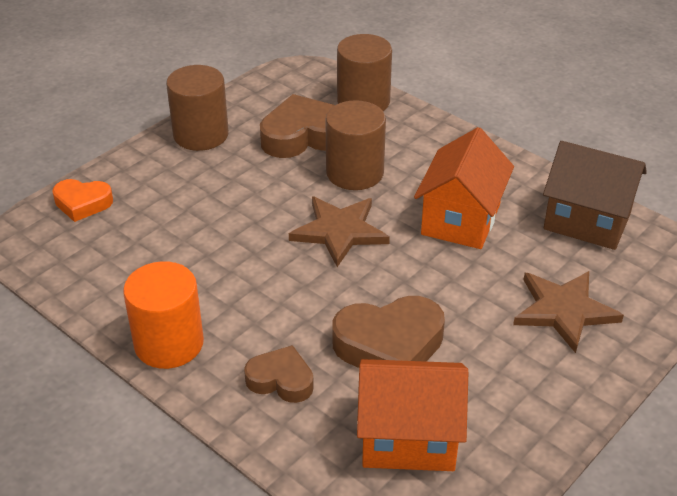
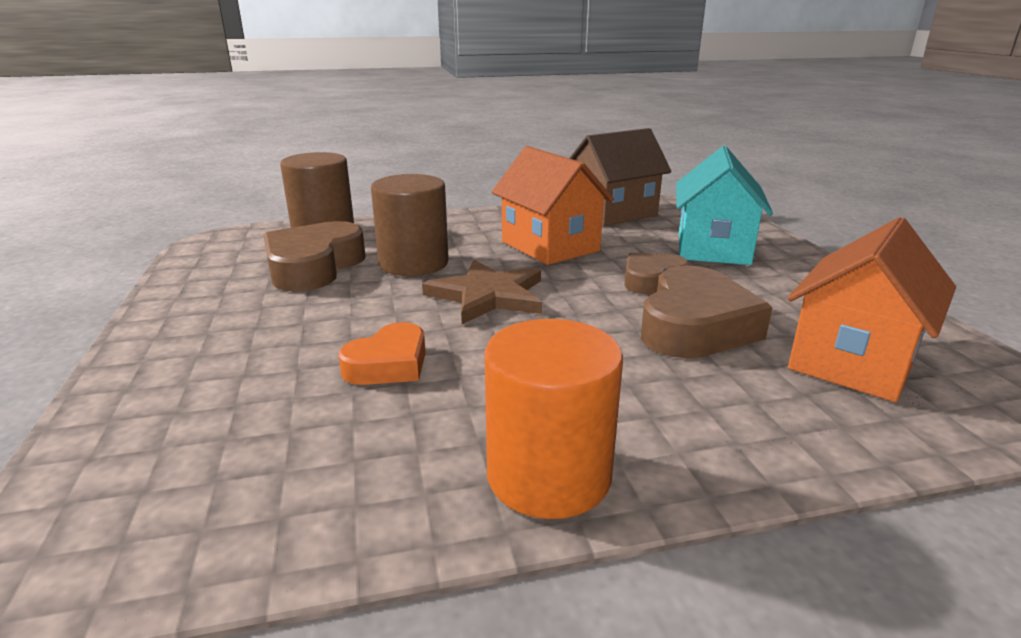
camera: 55 degrees left, 15 degrees down
(82, 203) = (119, 450): orange heart -> orange heart (388, 364)
(201, 135) = (189, 314): brown cylinder -> none
(281, 380) = (703, 407): brown heart -> brown heart (651, 280)
(564, 311) = (713, 248): brown star -> turquoise house

